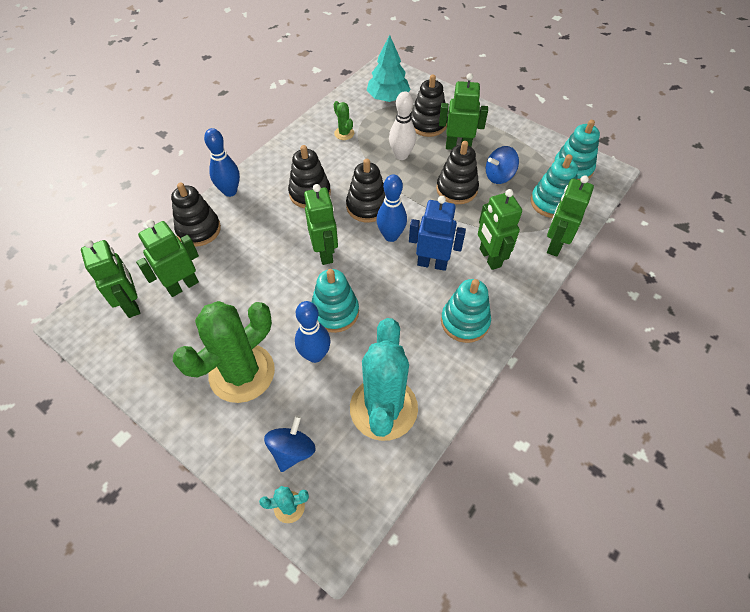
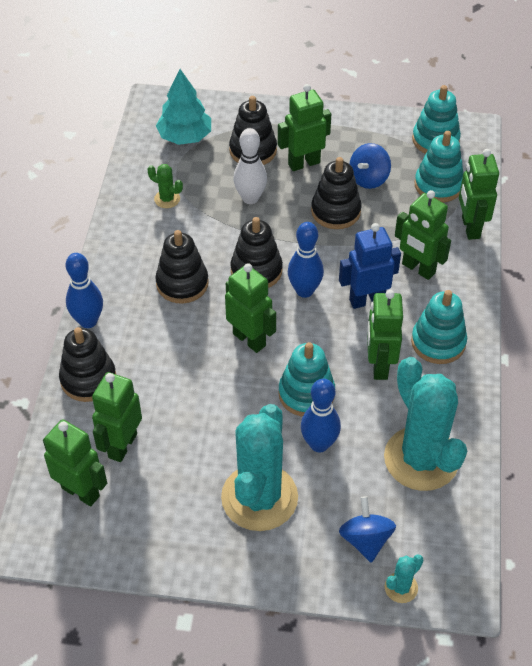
camera: 30 degrees left, 5 degrees down
(242, 373) = (259, 497): green cactus -> turquoise cactus
(405, 317) = (379, 365): none -> green robot

